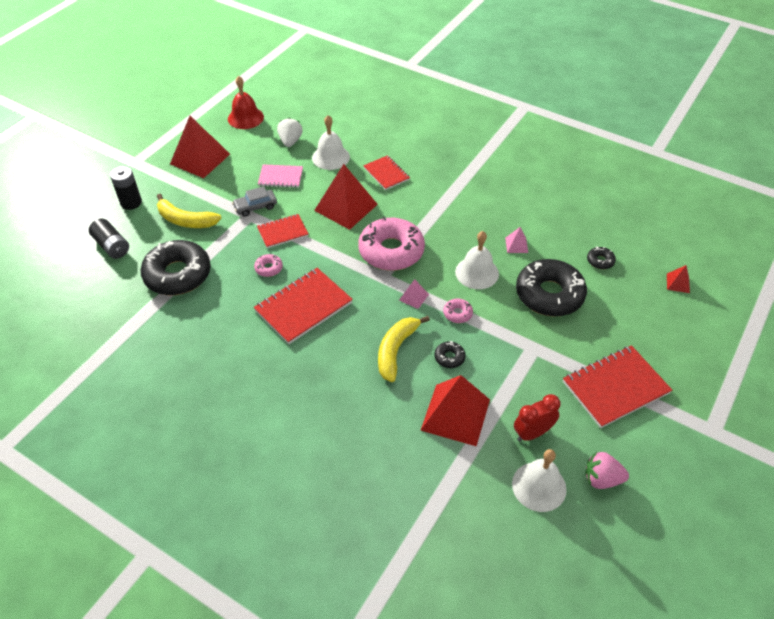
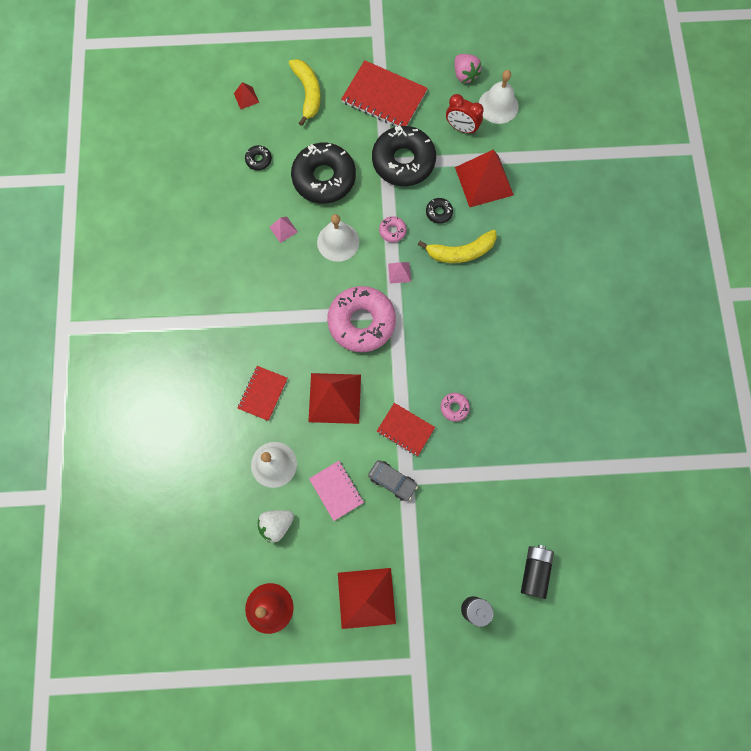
camera: 125 degrees left, 25 degrees up
(178, 274) = (518, 479): black donut -> black donut (403, 161)
(185, 220) = (455, 532): yellow banana -> yellow banana (308, 93)
(303, 307) = (472, 347): red notebook -> none

